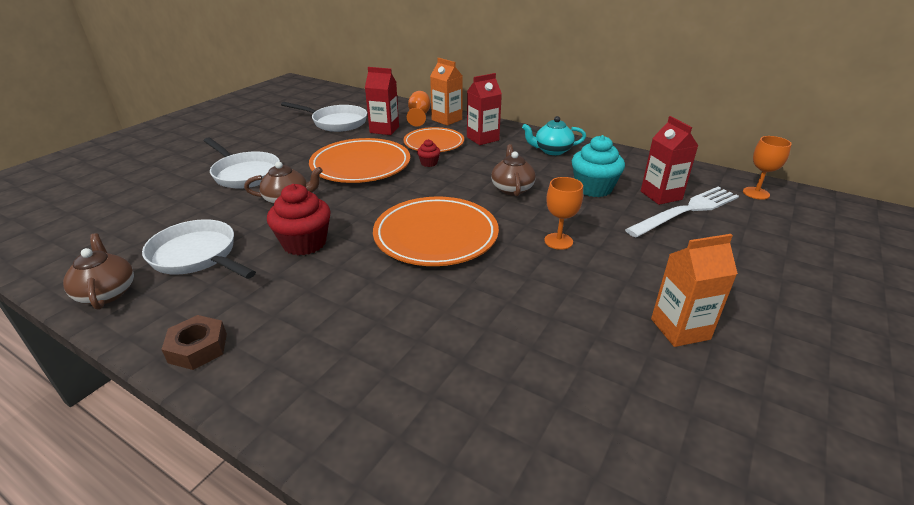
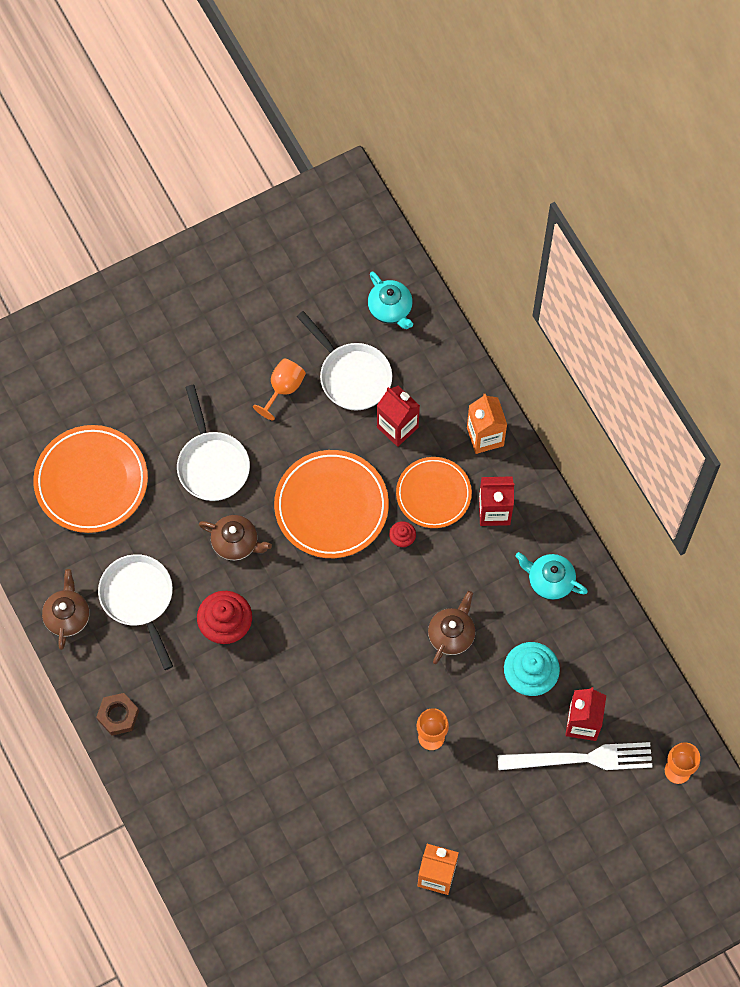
camera: 30 degrees right, 35 degrees up
(345, 101) = (390, 309): none -> turquoise teapot
(419, 116) = (457, 408): orange goblet -> orange goblet (283, 388)
(436, 236) = (336, 673): orange plate -> orange plate (91, 481)

